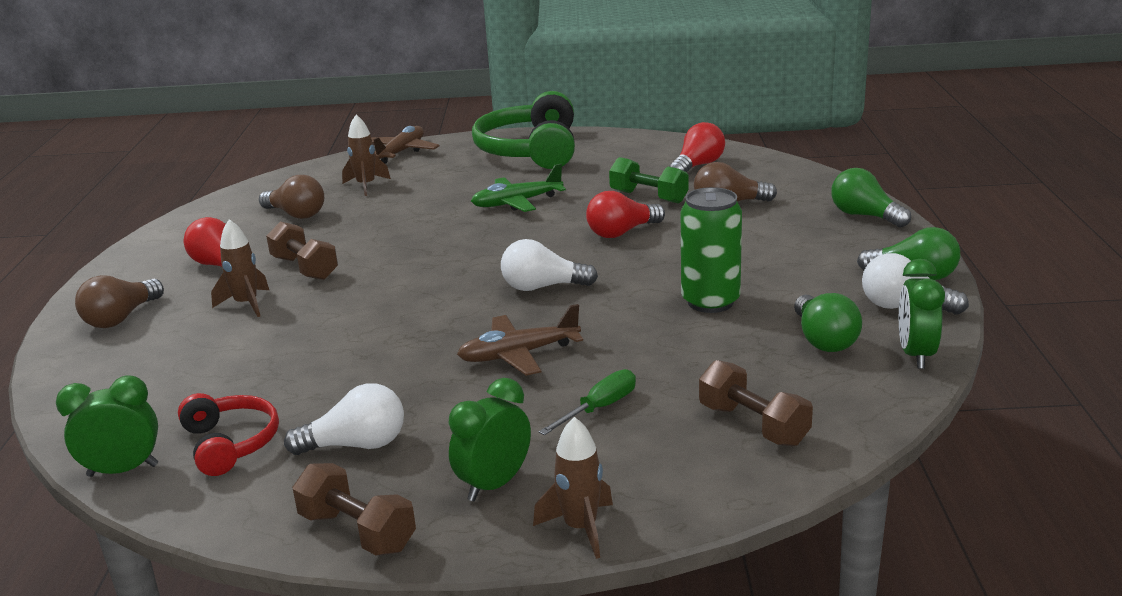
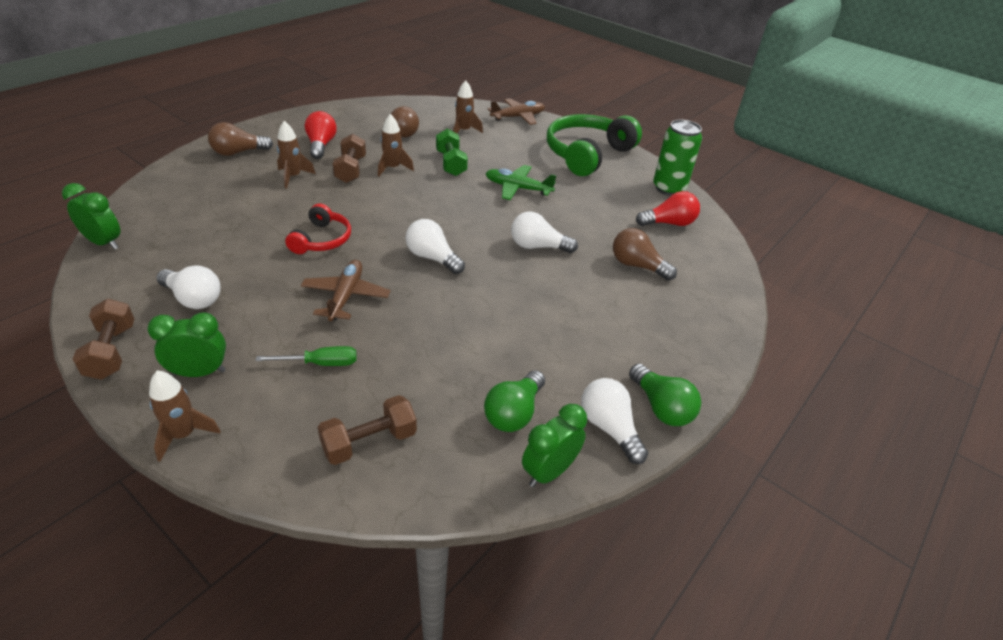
camera: 35 degrees right, 15 degrees up
(231, 443) = (157, 258): red headphones -> red headphones (322, 240)
(351, 246) = (393, 168): none -> brown rocket
(518, 355) = (346, 296): brown plane -> brown plane turned 75 degrees clockwise
(621, 232) = (537, 246): red light bulb -> white light bulb
(648, 197) = (597, 229): green dumbbell -> green dumbbell (451, 163)
(710, 302) = (499, 333): green can -> green can (669, 188)
(753, 425) = (369, 442): brown dumbbell -> brown dumbbell turned 60 degrees clockwise
(864, 216) = (713, 334): green light bulb -> none

